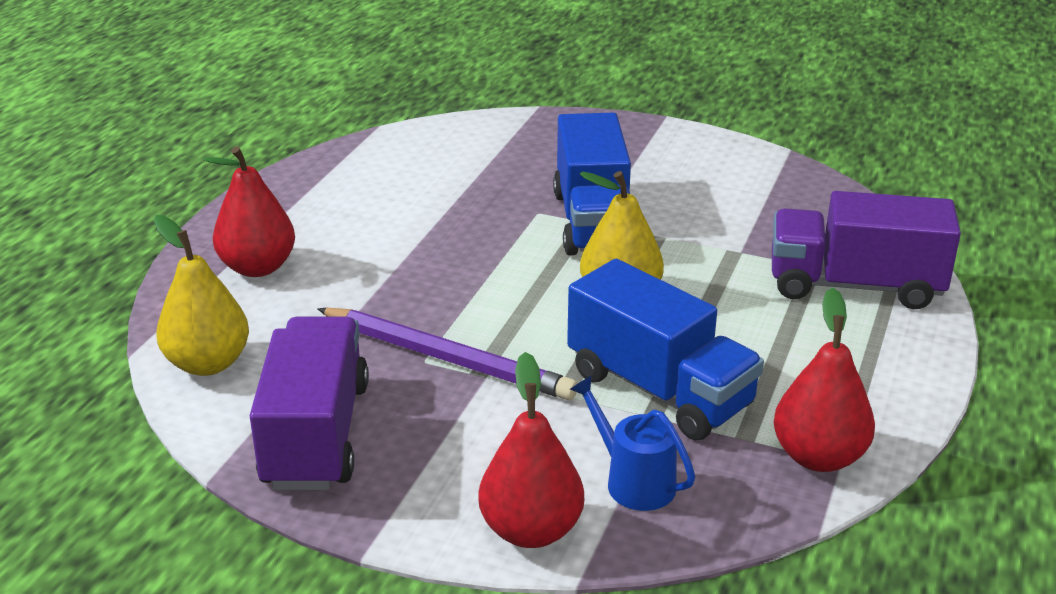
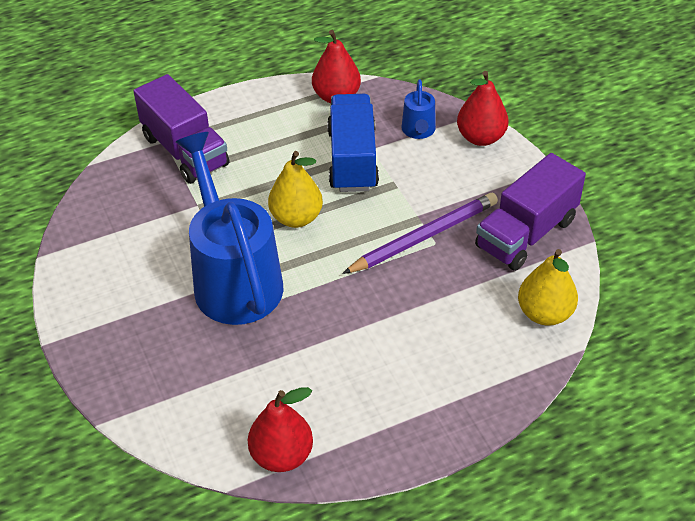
camera: 135 degrees left, 15 degrees up
(257, 267) = (458, 376): red pear -> red pear (282, 455)
(446, 358) = (424, 237): purple pencil -> purple pencil turned 75 degrees clockwise
(593, 222) = (234, 278): blue truck -> blue watering can

